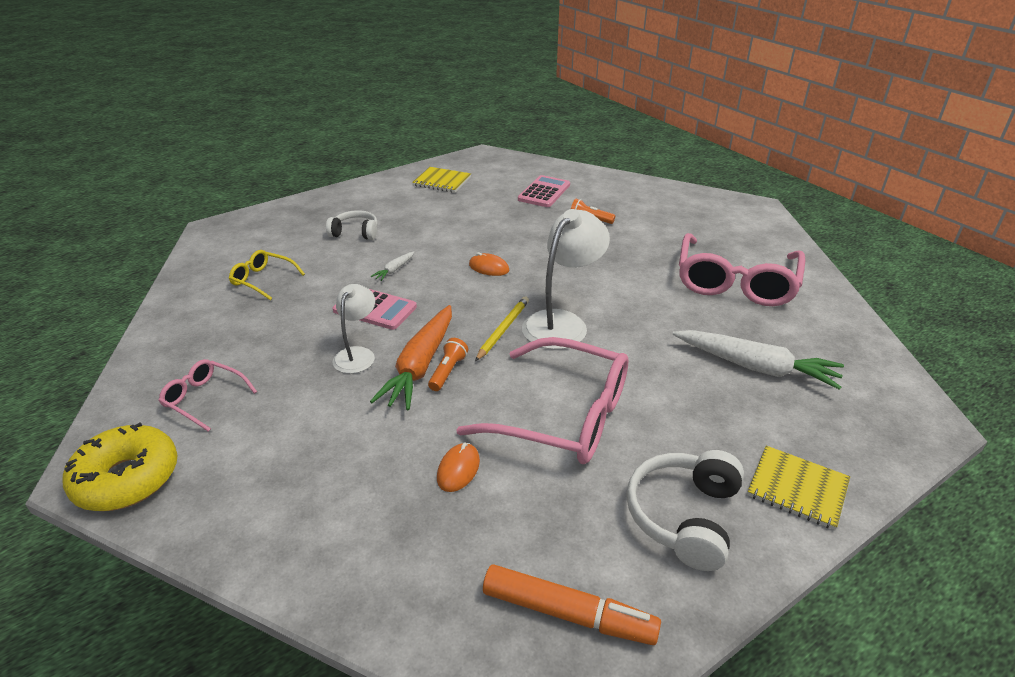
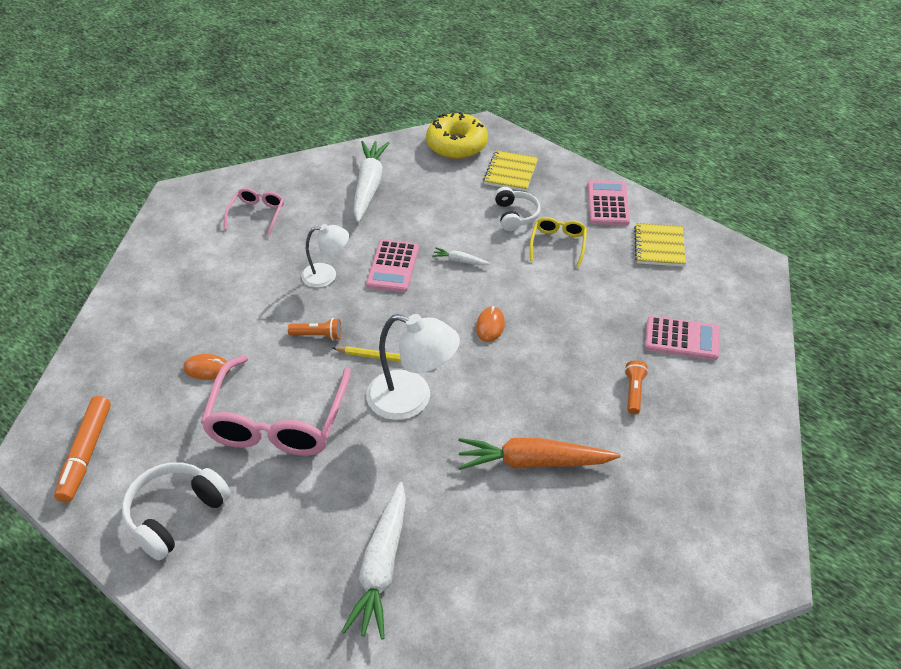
camera: 75 degrees right, 10 degrees up
(127, 478) = (177, 212): yellow donut -> yellow donut (456, 145)
(234, 307) = (369, 186): none -> white carrot
(263, 280) = (413, 187): yellow glasses -> yellow glasses (558, 244)
(376, 191) = (607, 203): none -> pink calculator
(420, 366) = (321, 316): orange carrot -> orange carrot (533, 462)
(684, 516) = (175, 514): white headphones -> white headphones turned 60 degrees counterclockwise
(735, 282) = (545, 547): pink glasses -> none
(797, 488) = (214, 597): yellow notebook -> yellow notebook (510, 172)

